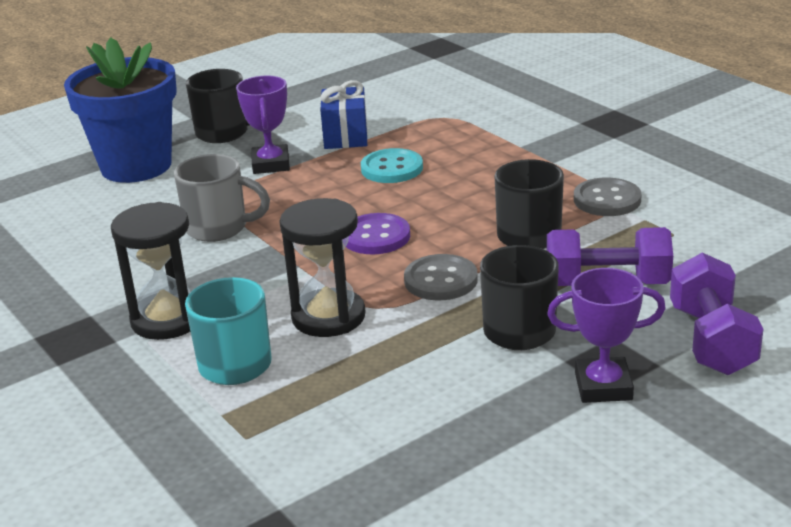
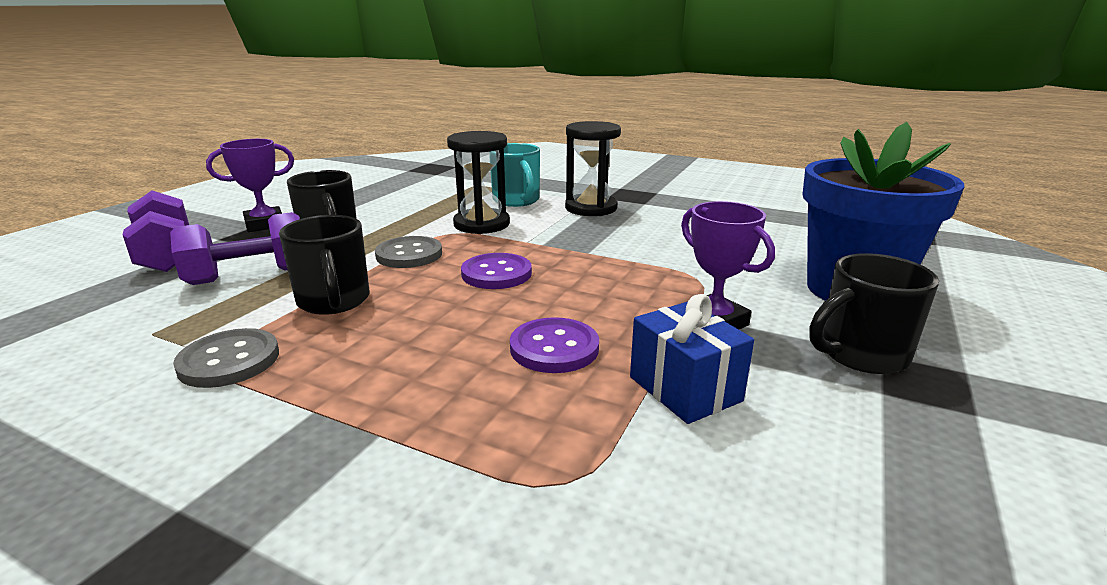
camera: 150 degrees right, 5 degrees down
(219, 228) = (651, 255): grey mug -> none
(392, 168) = (554, 348): turquoise button -> purple button

